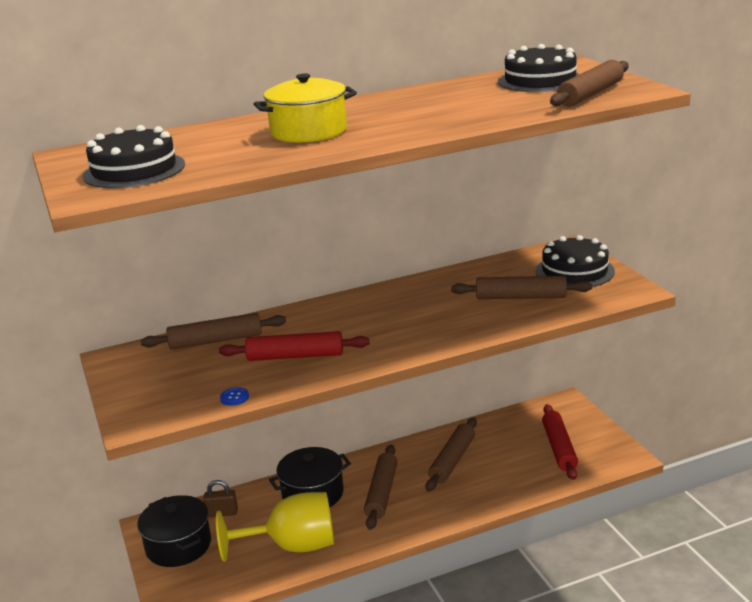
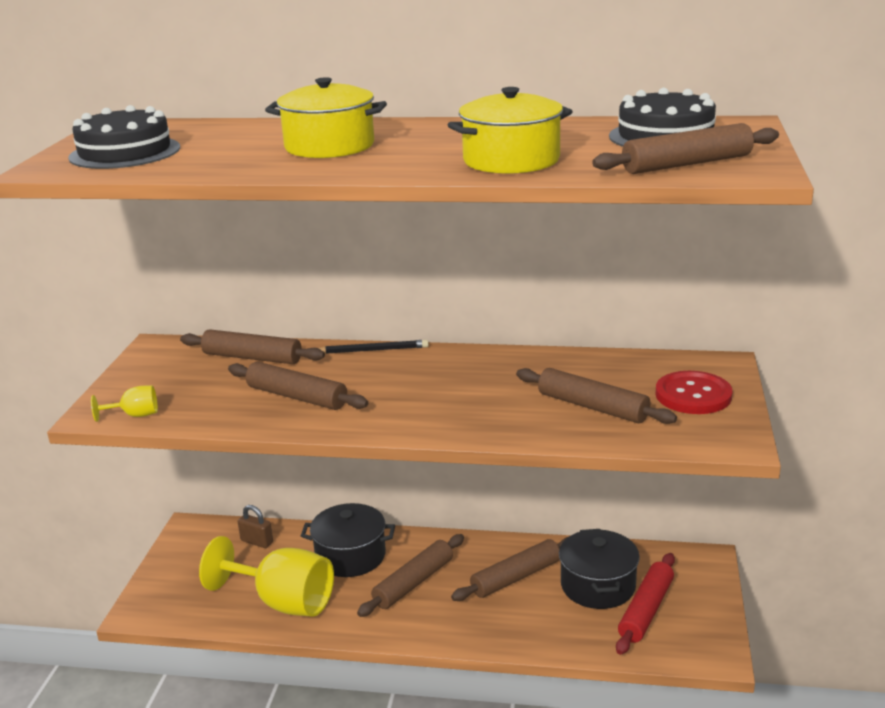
camera: 30 degrees right, 0 degrees up
(173, 411) = (135, 415): none -> yellow goblet
(178, 545) = (194, 558): black pot -> black pot (598, 585)
(234, 397) = (197, 420): blue button -> none
(295, 356) = (297, 397): red rolling pin -> brown rolling pin
(310, 307) = (372, 350): none -> black pencil
(470, 114) = (511, 160): none -> yellow pot
(574, 271) = (693, 395): black cake -> red button

